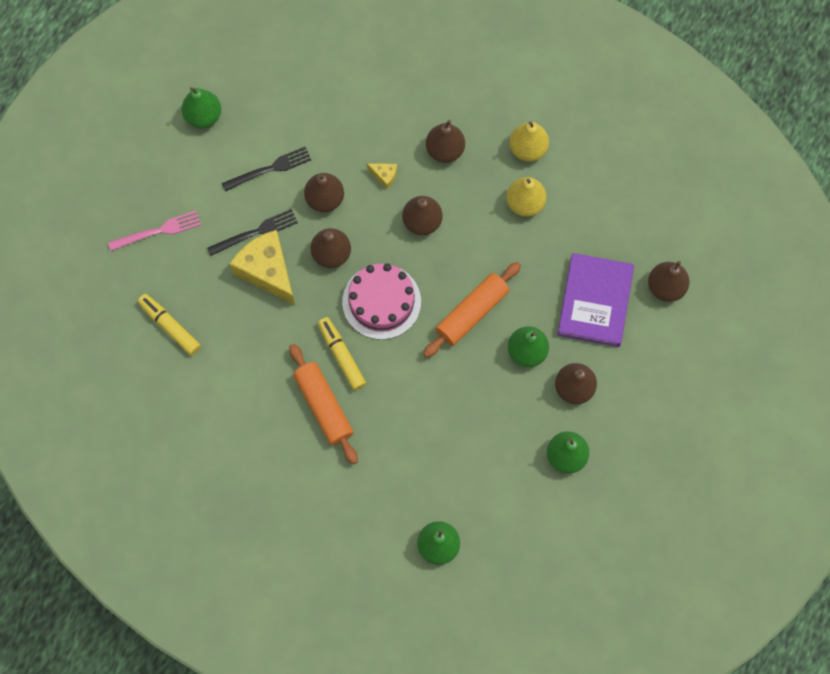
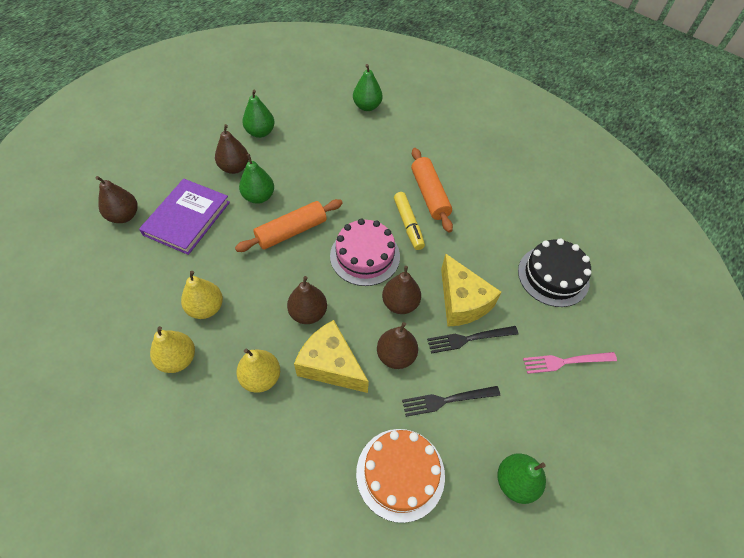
camera: 170 degrees left, 15 degrees down
(170, 326) = (553, 276): yellow marker -> black cake
(301, 101) = (400, 474): none -> orange cake
(384, 176) = (330, 365): yellow cheese -> yellow cheese, size x2.31
(445, 150) = (261, 377): brown pear -> yellow pear

